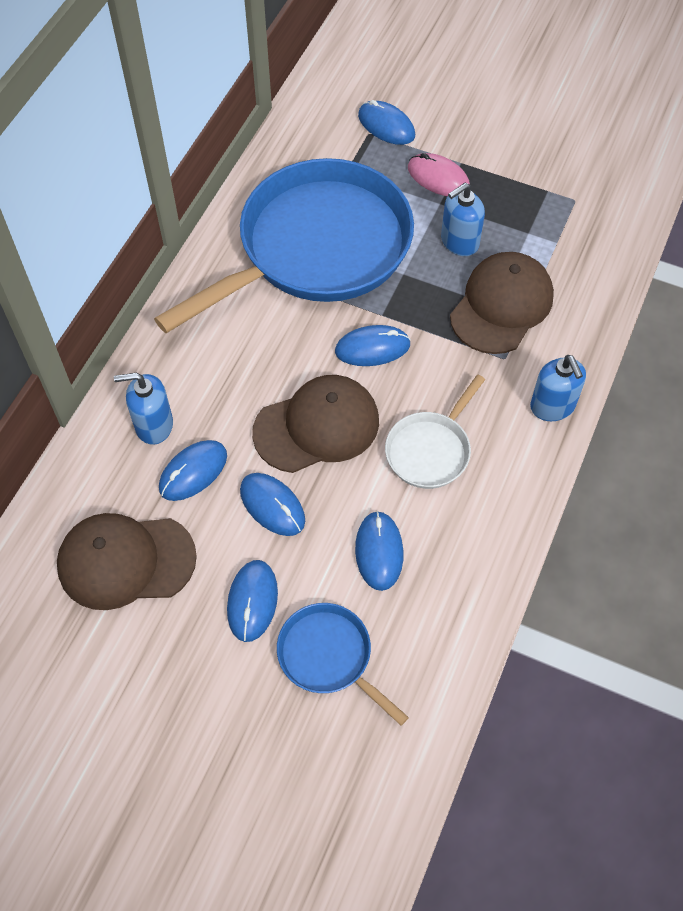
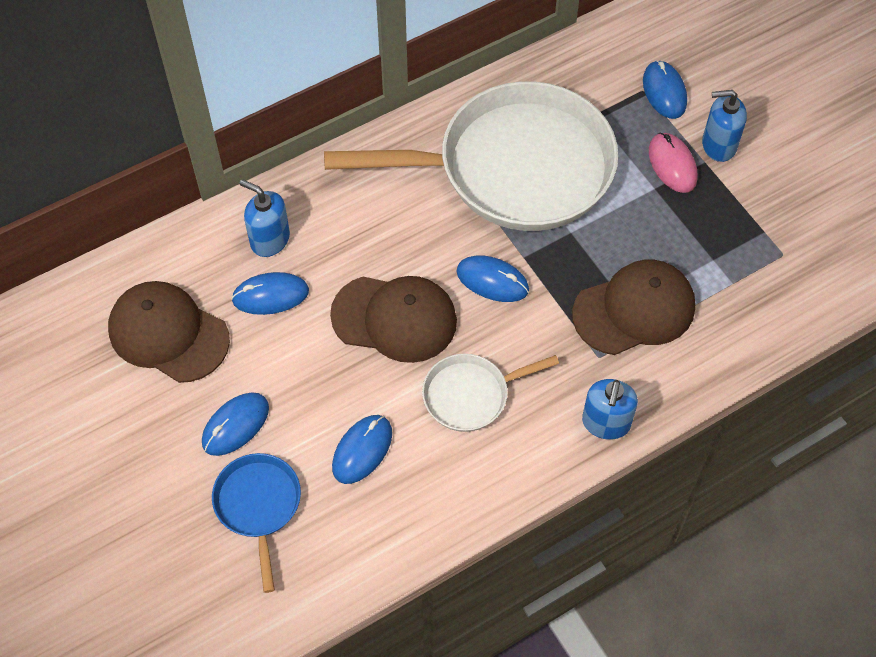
camera: 35 degrees right, 0 degrees up
(272, 505) = (309, 360): blue mouse -> none
(315, 249) = (513, 168): blue pan -> white pan
(459, 242) = (643, 232): blue soap dispenser -> blue soap dispenser (718, 145)

